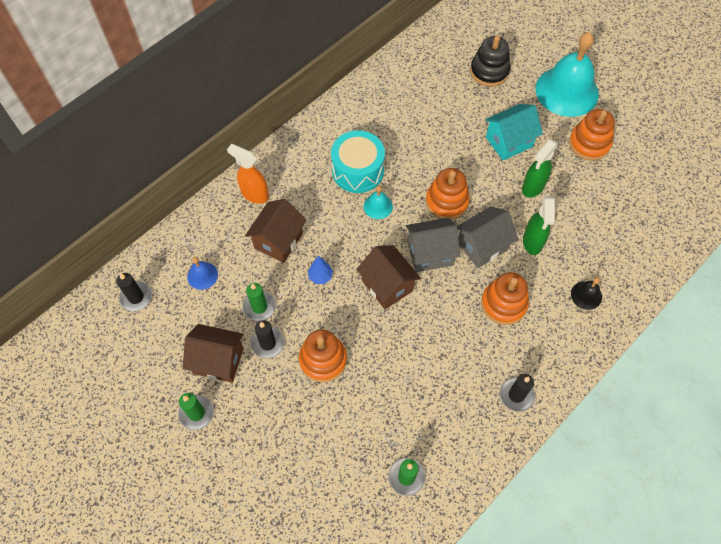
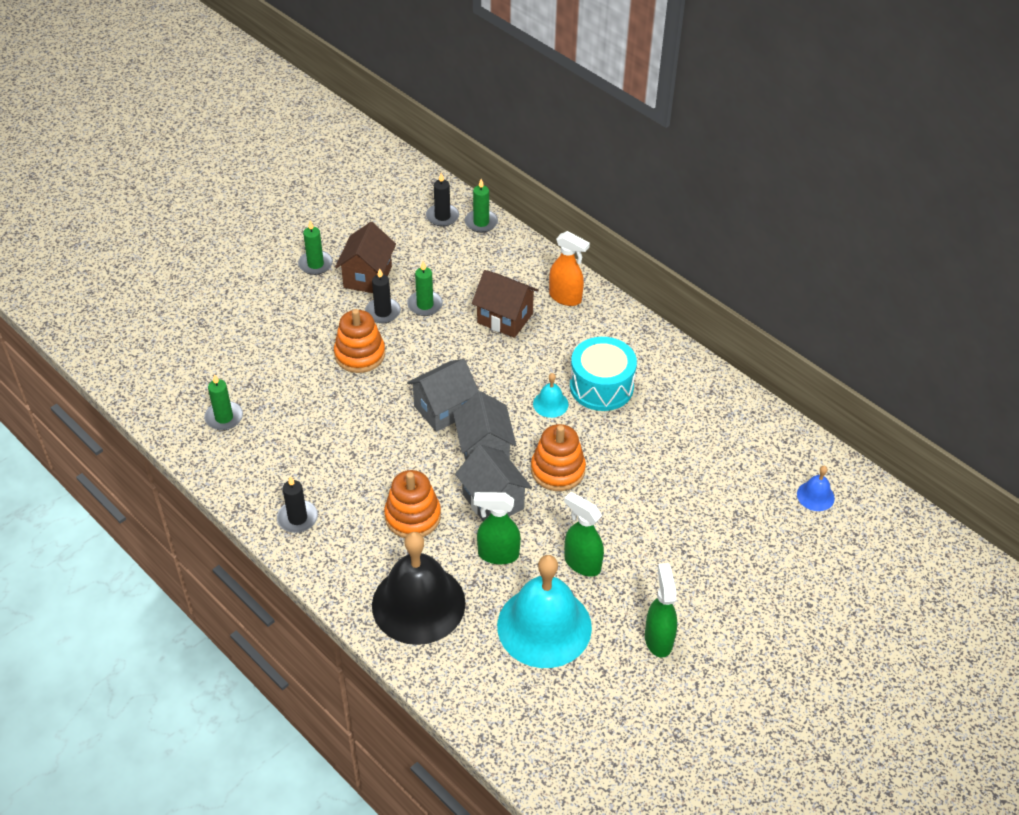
camera: 90 degrees right, 15 degrees down
(148, 263) = (481, 222): none -> green candle
(202, 275) = (464, 261): blue bell -> blue bell (815, 496)
(254, 194) = (565, 298): orange spray bottle -> orange spray bottle turned 90 degrees clockwise
(320, 276) = (458, 353): blue tree -> none
(387, 285) = (444, 409): brown house -> grey house
(489, 71) = (777, 531): black stacking toy -> none
(509, 142) = (655, 543): turquoise house -> none
(567, 91) = (752, 623): turquoise bell -> turquoise bell (544, 626)
(586, 295) = (418, 604): black bell -> black bell, size x2.33
(589, 143) = (658, 639): orange stacking toy -> green spray bottle

